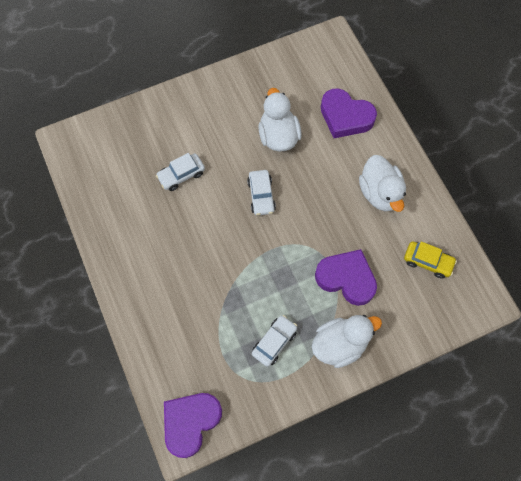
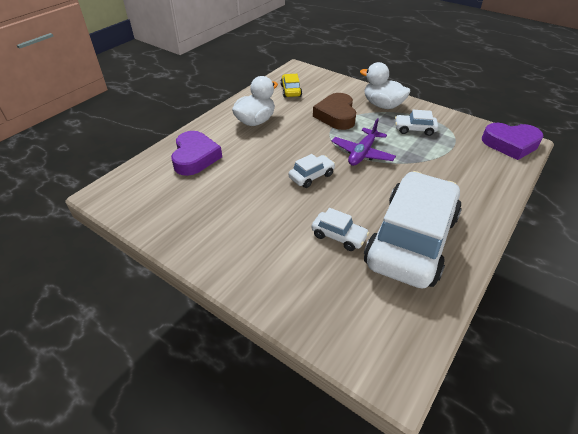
camera: 120 degrees left, 25 degrees down
(144, 222) = (411, 240): none -> white car
(266, 260) = (362, 153): none -> purple plane
(278, 136) = (243, 188): white duck -> none
(346, 278) = (336, 115): purple heart -> brown heart

